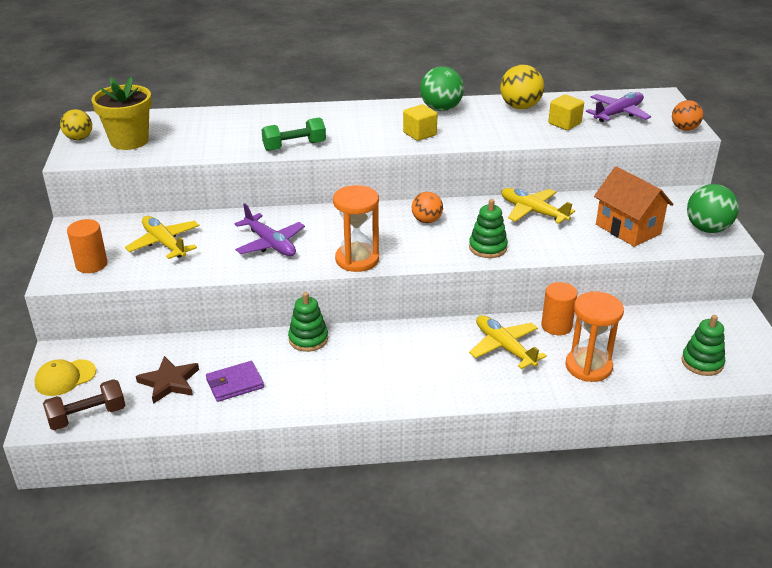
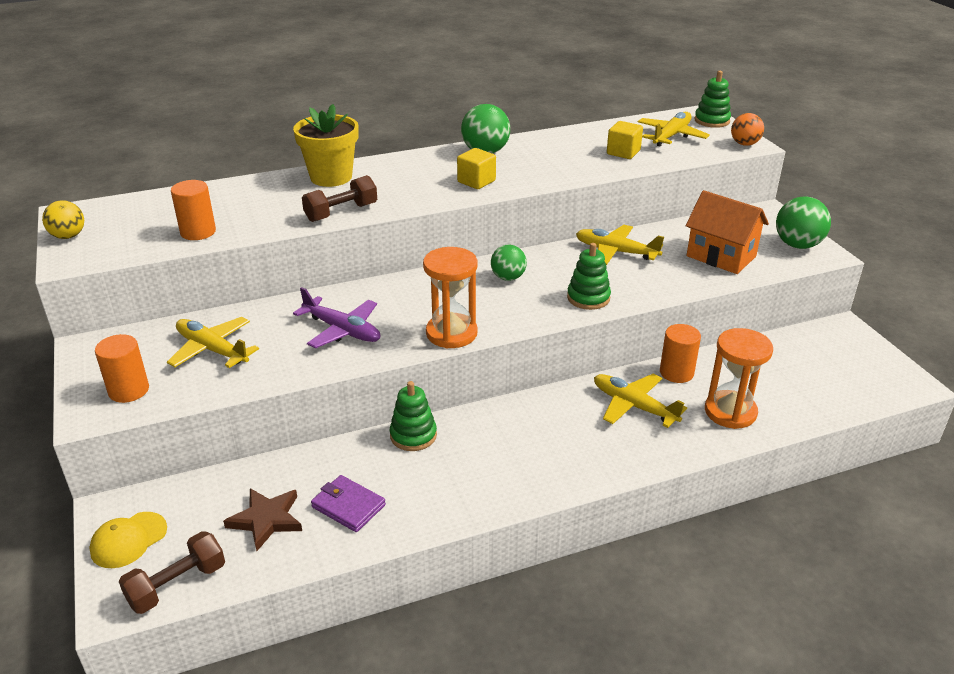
camera: 15 degrees left, 0 degrees up
(129, 141) = (135, 231): yellow flower pot -> yellow flower pot (331, 177)
(176, 147) = (198, 232): none -> orange cylinder
(235, 384) = (348, 506): purple wallet -> purple wallet turned 75 degrees clockwise
(294, 146) = (341, 212): green dumbbell -> brown dumbbell
(426, 221) = (508, 277): orange ball -> green ball
(520, 107) = (568, 140): yellow ball -> none
(618, 113) = (671, 136): purple plane -> yellow plane
(702, 362) = (838, 386): green stacking toy -> green stacking toy (712, 121)

